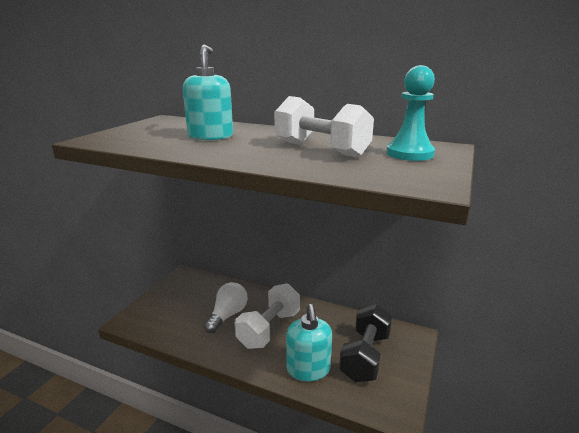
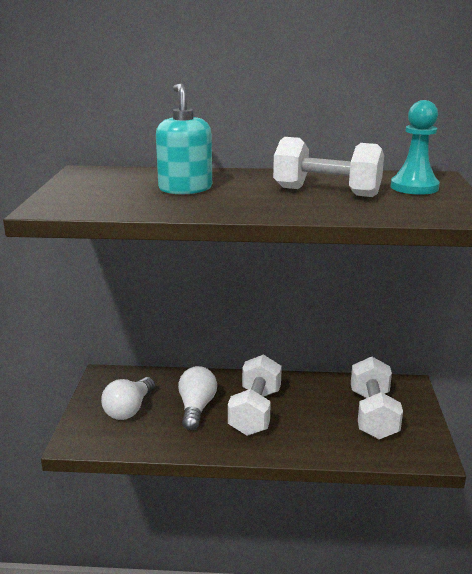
camera: 20 degrees left, 0 degrees up
(181, 305) = (129, 409): none -> white light bulb
(308, 369) = (324, 440): turquoise soap dispenser -> none
(365, 356) = (373, 414): black dumbbell -> white dumbbell

